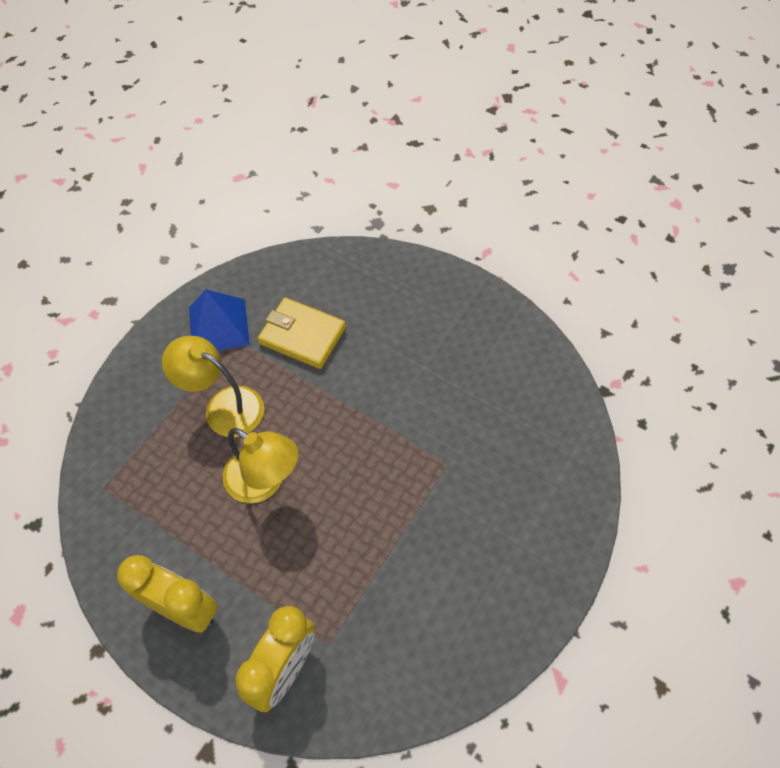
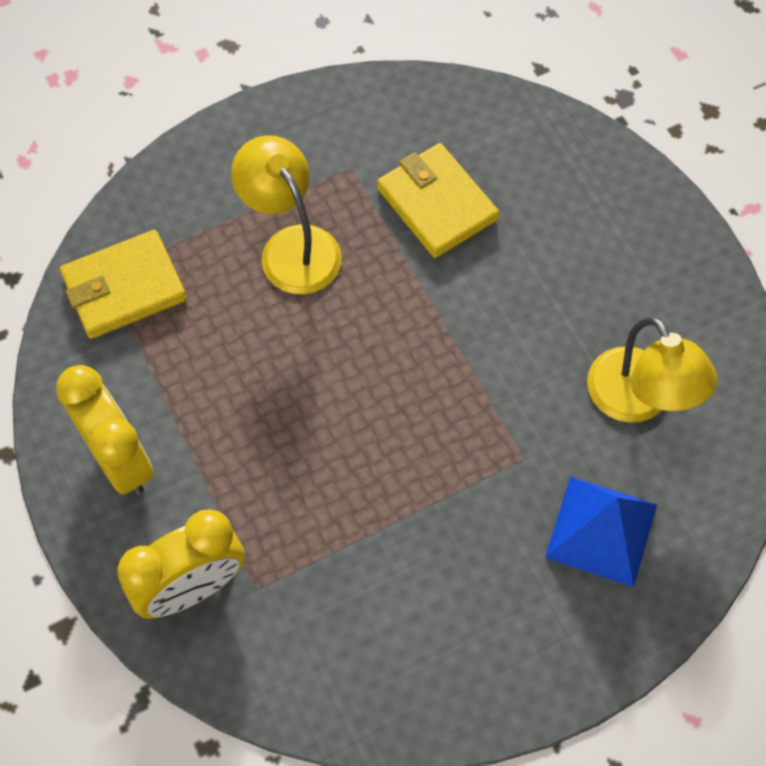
camera: 30 degrees right, 5 degrees up
(123, 490) = (124, 288): none -> yellow wallet
(218, 326) = (340, 141): blue pyramid -> blue pyramid (601, 531)
(264, 482) = (288, 363): yellow lamp -> yellow lamp (638, 401)

